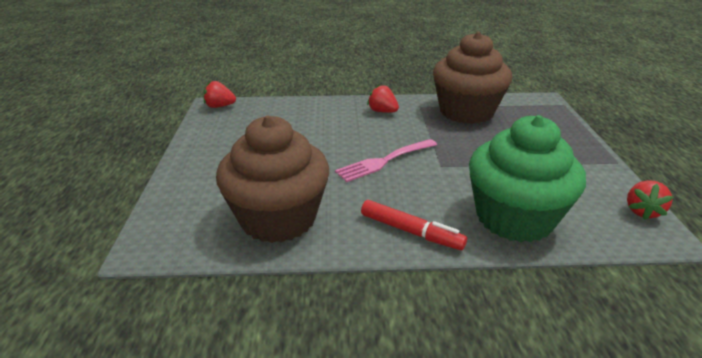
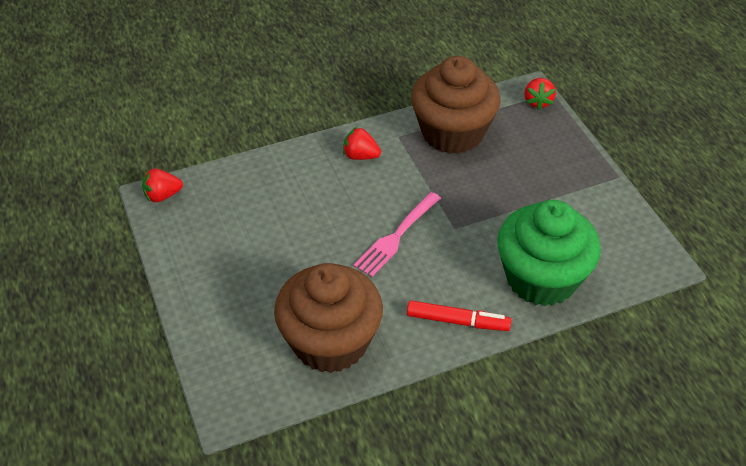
camera: 20 degrees left, 15 degrees up
(642, 211) = (646, 238): red strawberry -> red strawberry (537, 102)

